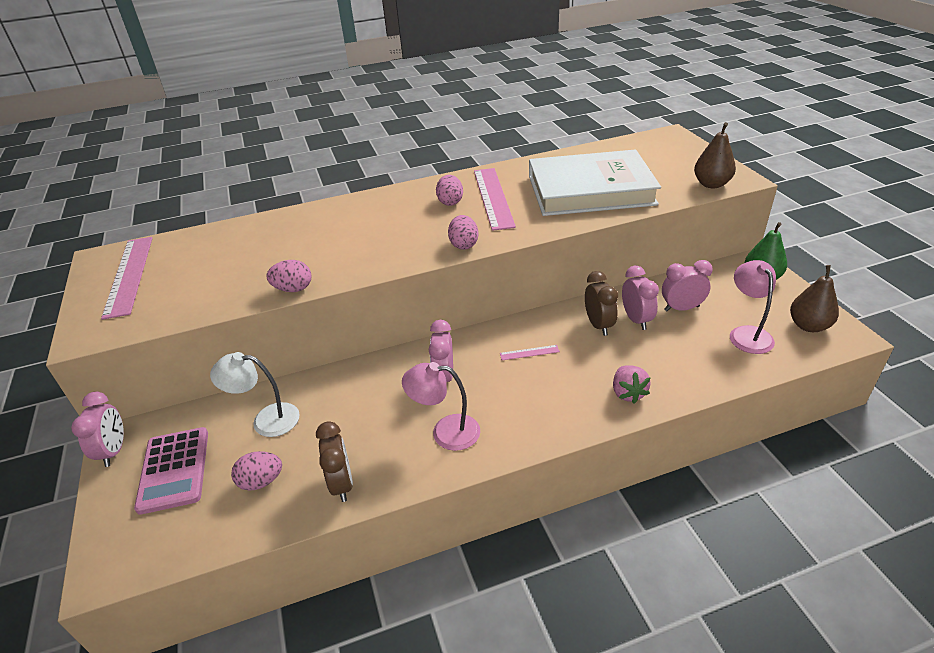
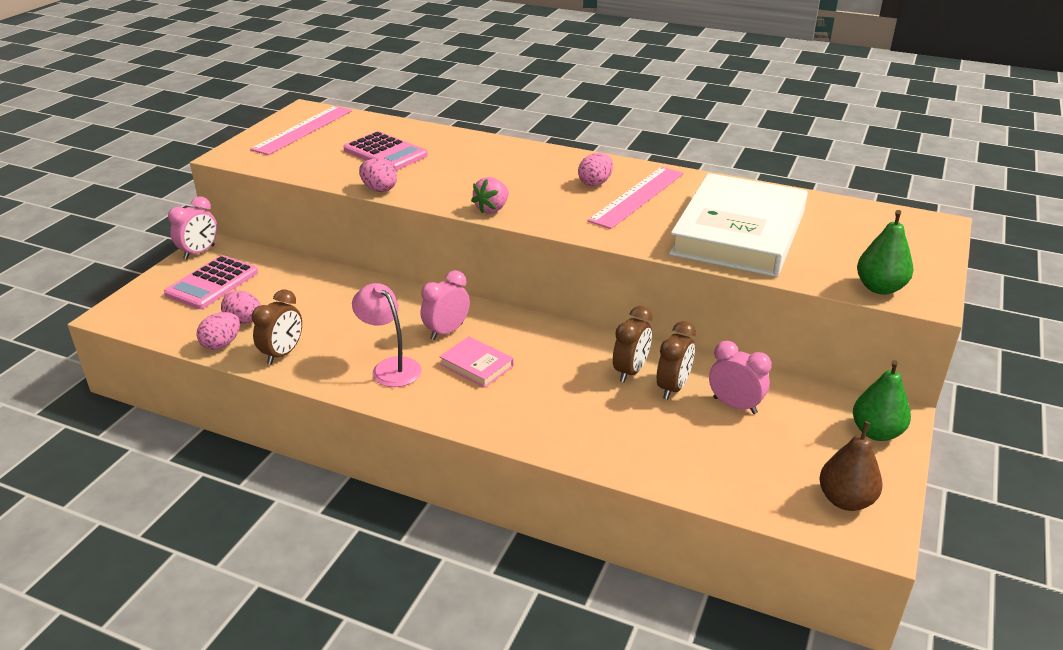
camera: 40 degrees right, 5 degrees down
(247, 257) = (385, 153): none -> pink calculator
(266, 420) = (298, 287): white lamp -> none
(463, 244) = (545, 220): pink egg -> pink egg (221, 344)
(502, 387) = (476, 365): none -> pink book
(529, 352) = (537, 355): pink ruler -> none
(590, 190) = (739, 233): white book -> white book turned 75 degrees clockwise
(628, 393) = (565, 433): pink strawberry -> pink strawberry (492, 209)
(636, 320) = (673, 388): pink clock -> brown clock
(711, 184) = (879, 288): brown pear -> green pear
(747, 334) = (763, 464): pink lamp -> none

